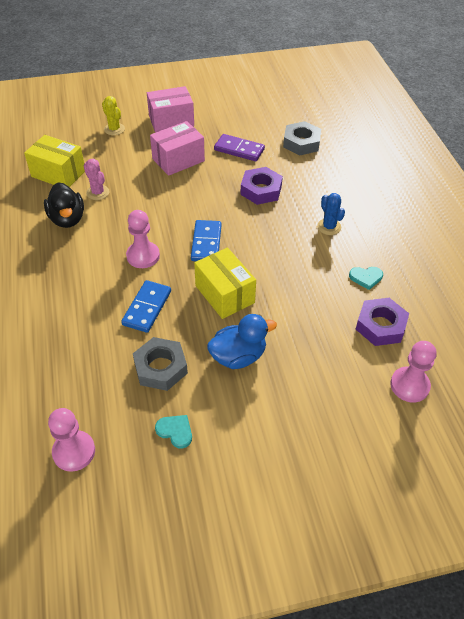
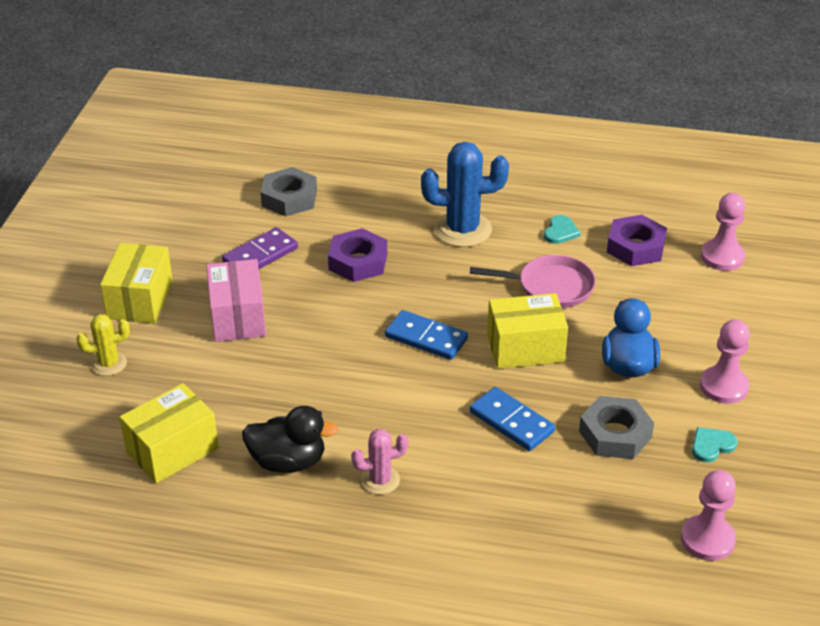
camera: 65 degrees left, 10 degrees down
(98, 192) = (250, 416): pink cactus -> pink cactus (380, 480)
(143, 256) = (414, 402): pink pawn -> pink pawn (724, 386)
(171, 121) = (140, 300): pink box -> yellow box
(298, 289) = (550, 287): none -> pink pan
(329, 227) = (462, 230): blue cactus -> blue cactus, size x1.82

